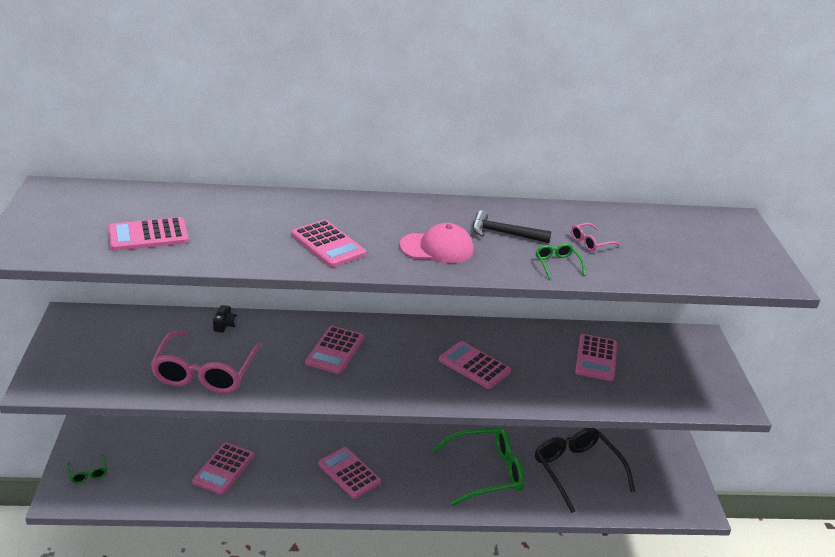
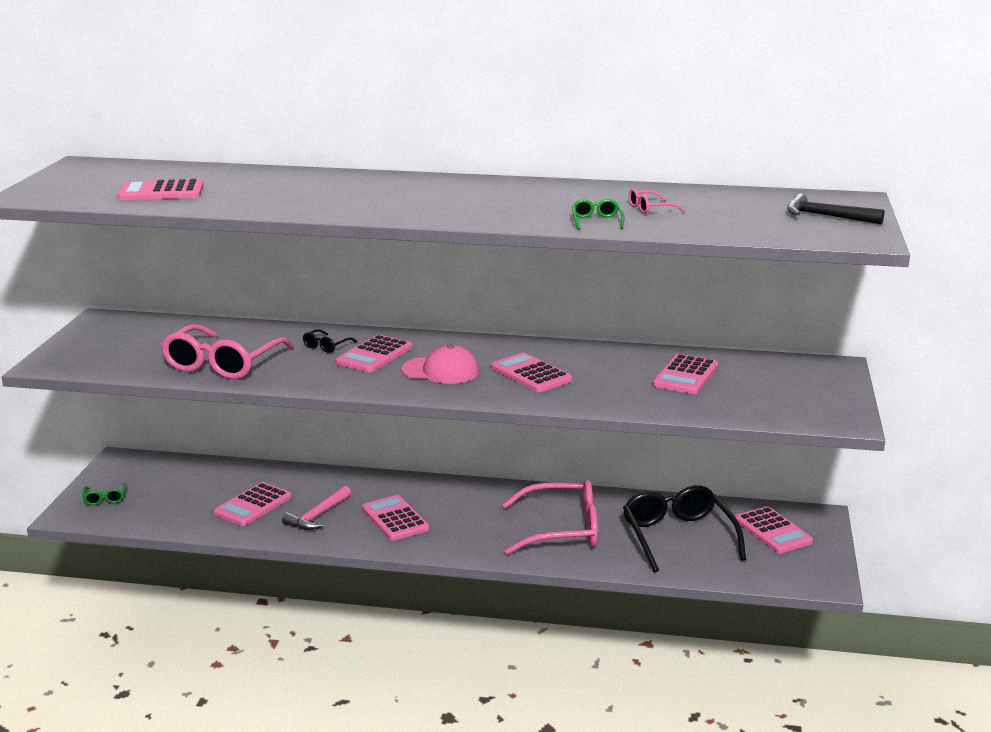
camera: 15 degrees right, 10 degrees down
(225, 325) = (262, 331): black camera -> none
(283, 476) = (318, 516): none -> pink hammer
(289, 341) = (326, 346): none -> black glasses
(328, 244) = (345, 202): pink calculator -> pink calculator (772, 531)
(437, 248) = (465, 207): pink cap -> pink cap (441, 371)
(487, 472) = (563, 530): green glasses -> pink glasses
(504, 233) = (551, 200): black hammer -> black hammer (826, 216)

